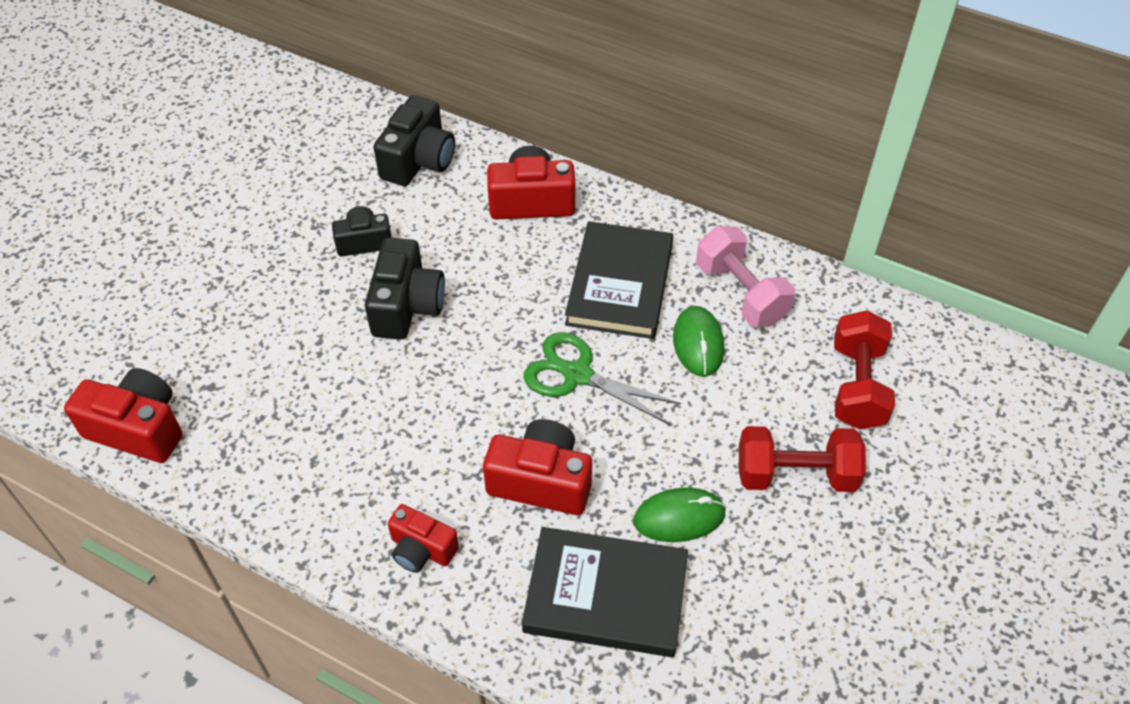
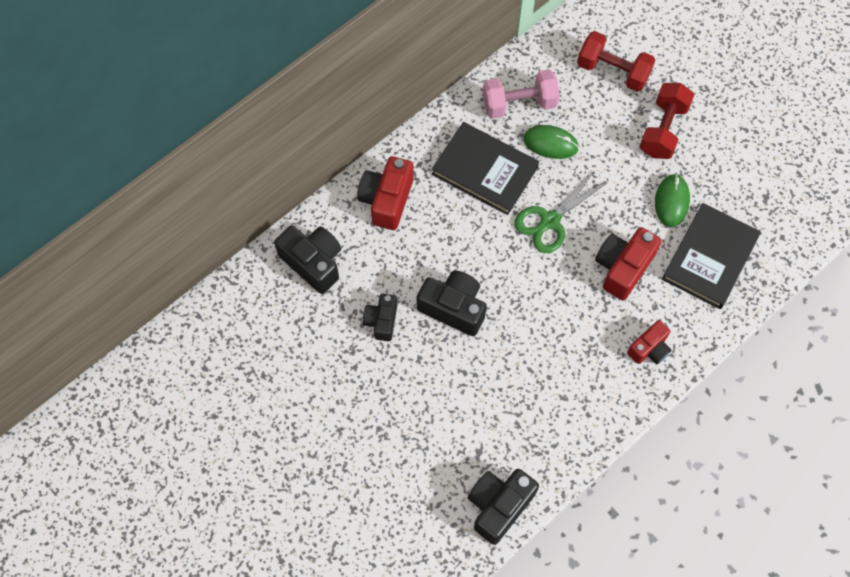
camera: 70 degrees left, 15 degrees up
(138, 429) = (499, 506): red camera -> black camera

